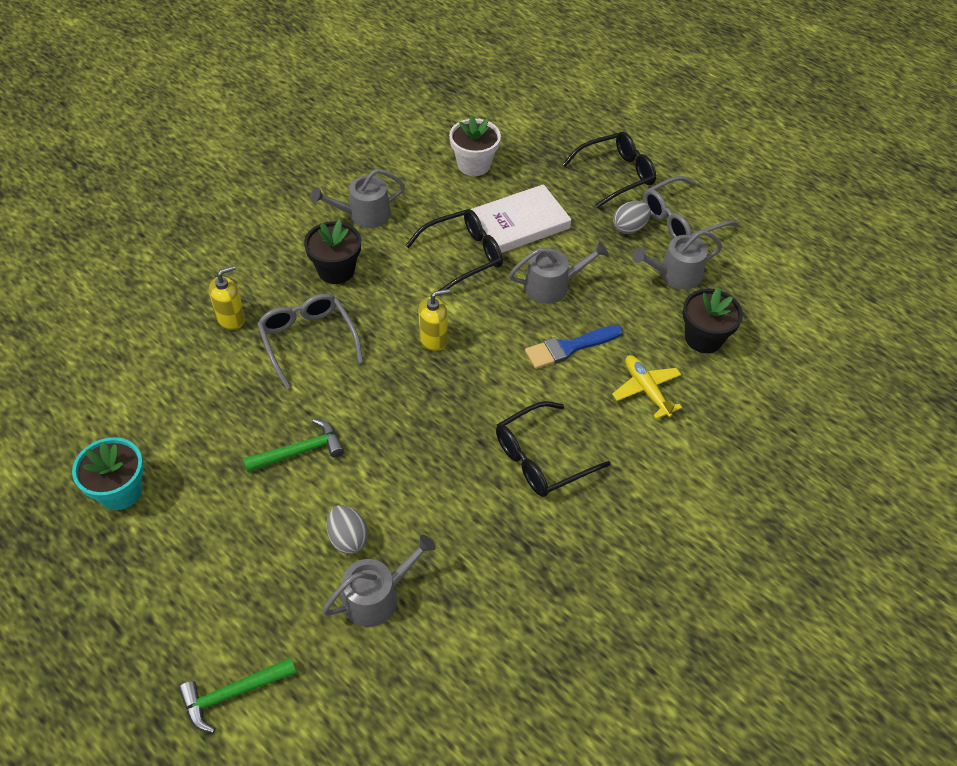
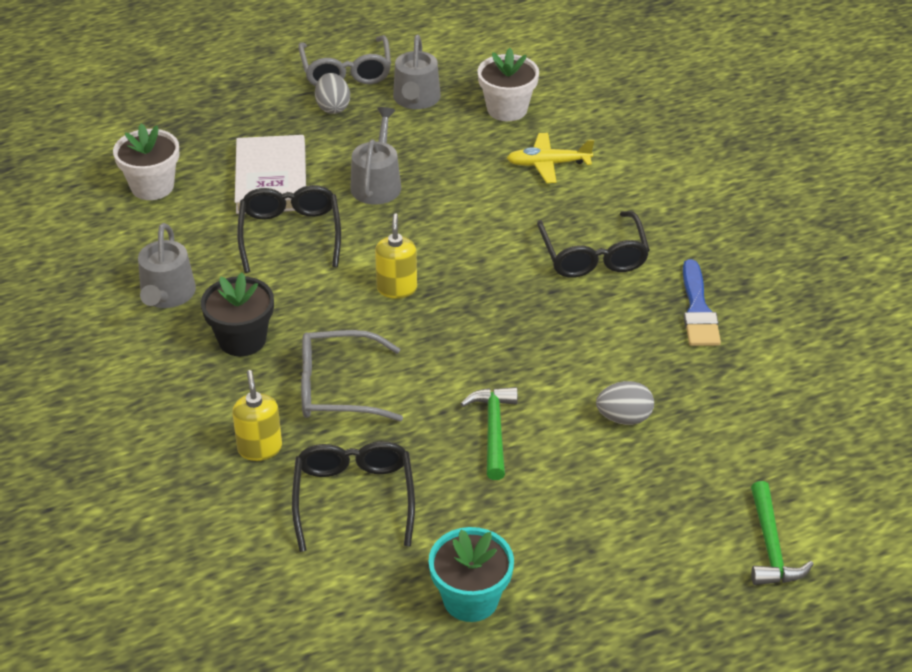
camera: 65 degrees left, 10 degrees down
(377, 596) = (701, 412): grey watering can -> none
(569, 347) = (467, 197): blue brush -> blue brush (698, 310)
(615, 175) = (250, 92): black glasses -> black glasses (354, 499)
(703, 338) = (507, 109): black flower pot -> white flower pot

